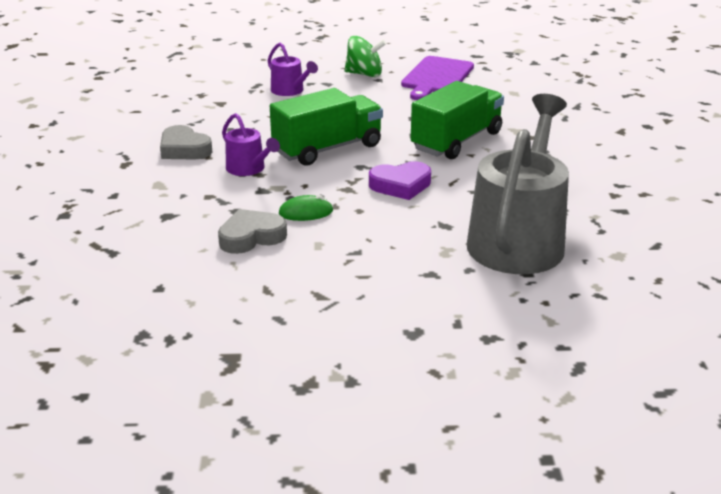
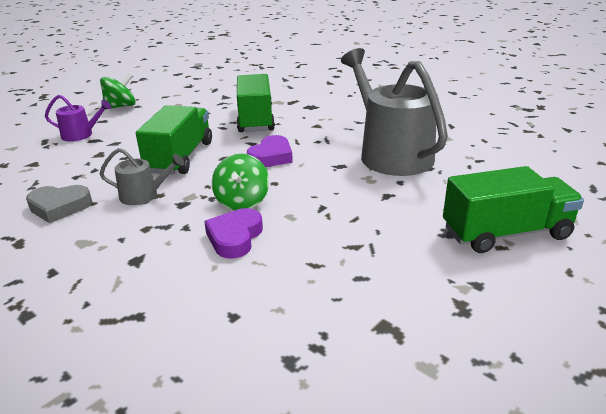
camera: 45 degrees left, 0 degrees up
(248, 169) = (143, 195): purple watering can -> grey watering can
(251, 237) = (235, 237): grey heart -> purple heart
(306, 212) = (242, 201): green mouse -> green spinning top
(436, 77) = (175, 92): purple cutting board -> none
(465, 366) = (506, 233): none -> green truck

